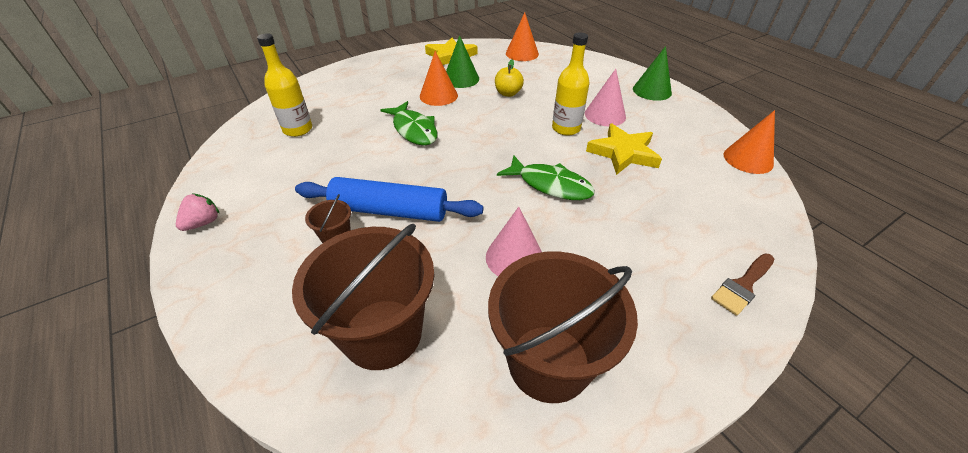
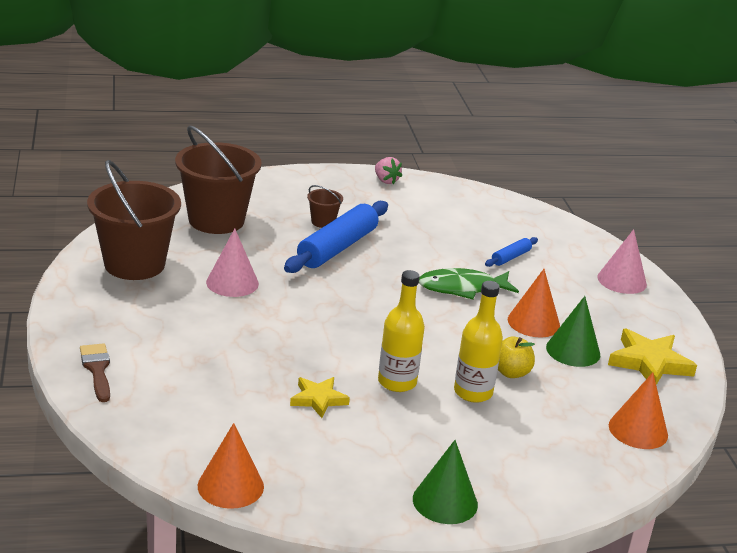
camera: 110 degrees right, 15 degrees down
(298, 129) = (505, 231): yellow bottle -> yellow bottle (473, 392)
(346, 119) = (511, 257): none -> blue rolling pin
(550, 185) = (304, 332): green fish -> none
(605, 115) = (407, 425): pink cone -> pink cone (622, 280)
(623, 153) = (318, 399): yellow star -> yellow star, size x0.63

